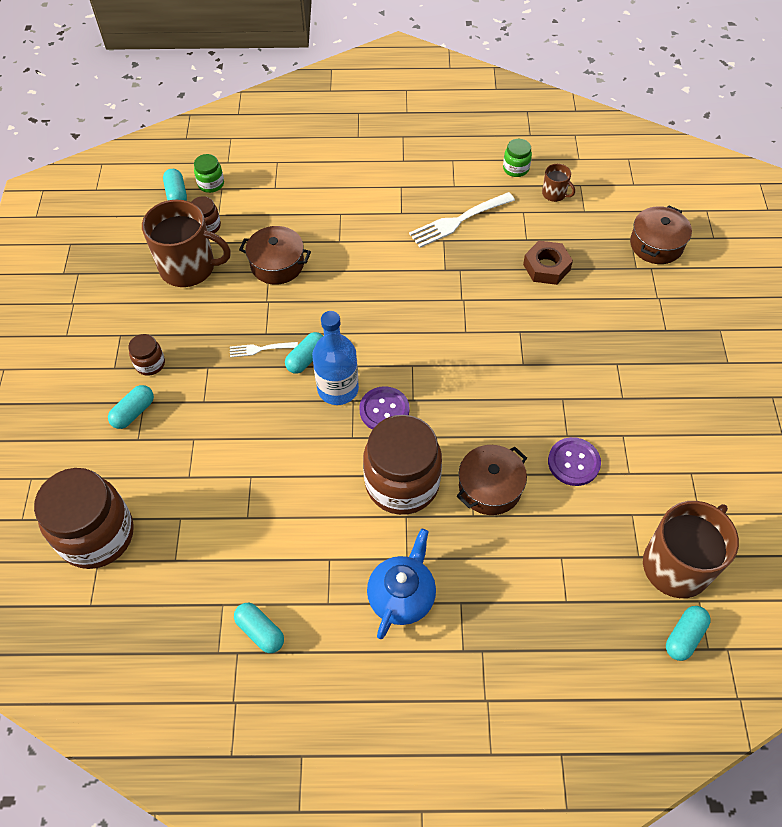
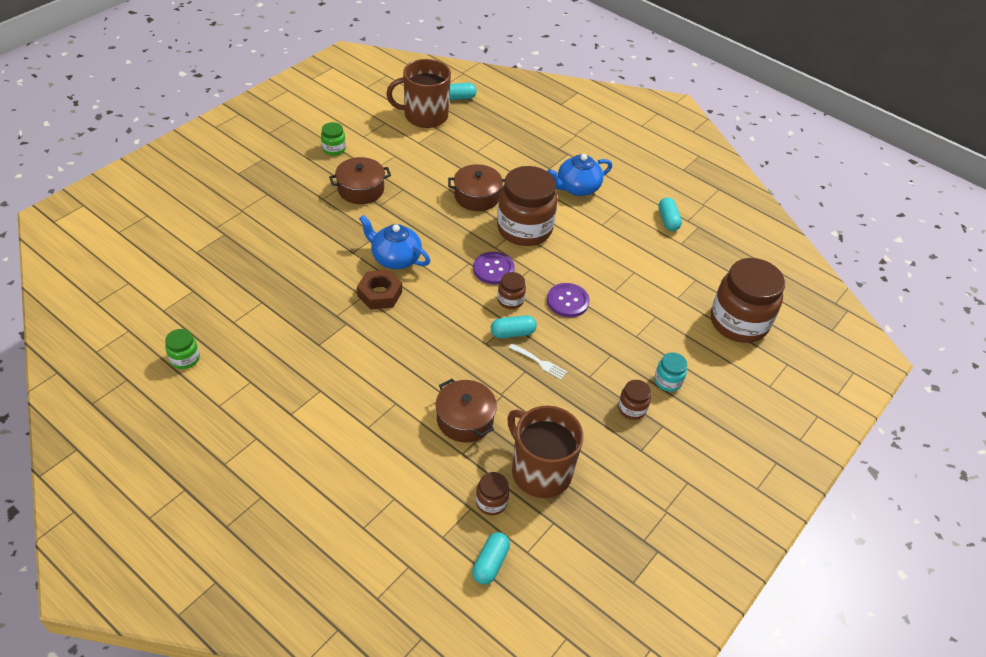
camera: 145 degrees left, 10 degrees down
(133, 412) = (667, 381): turquoise capsule -> turquoise jar
(211, 184) = (448, 550): green jar -> green jar (334, 149)
(338, 389) = (510, 300): blue bottle -> brown jar
(458, 221) = (288, 350): white fork -> none
(479, 353) = (395, 258): none -> blue teapot
(546, 267) = (278, 275): brown nut -> brown nut (379, 294)
(554, 194) = (191, 317): brown mug -> none
(573, 462) = (417, 177): purple button -> purple button (567, 301)
(656, 244) = (188, 236): brown pot -> brown pot (361, 189)

